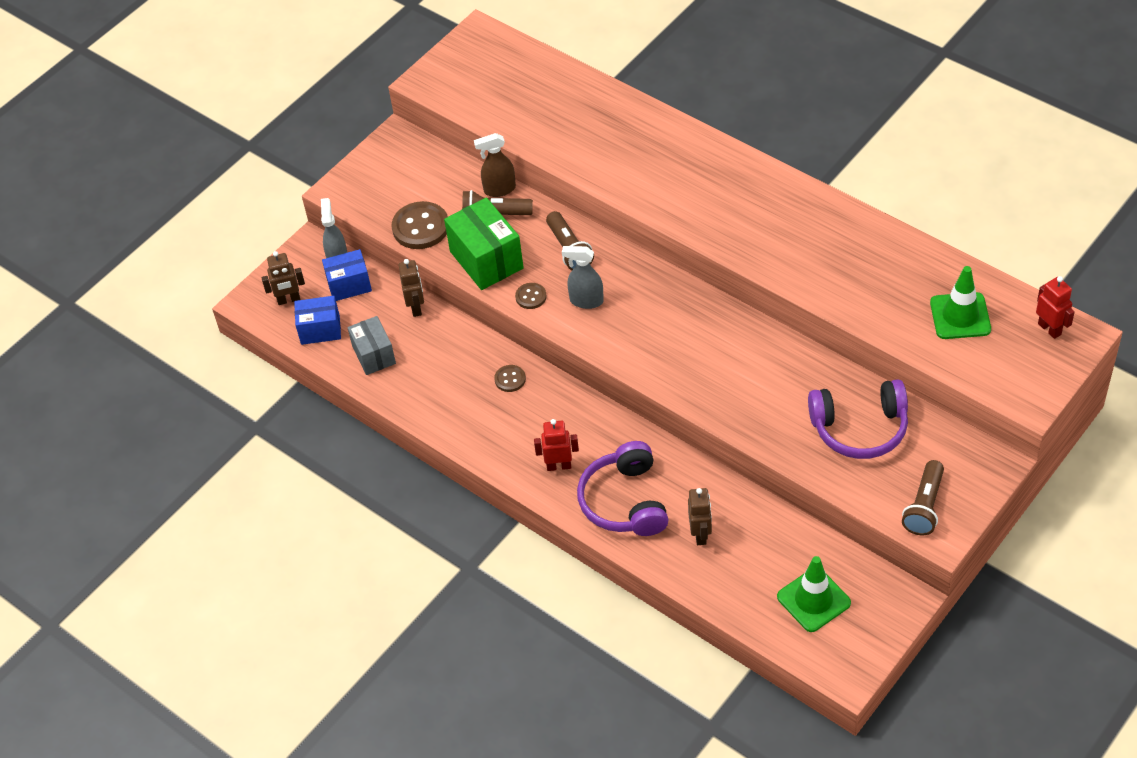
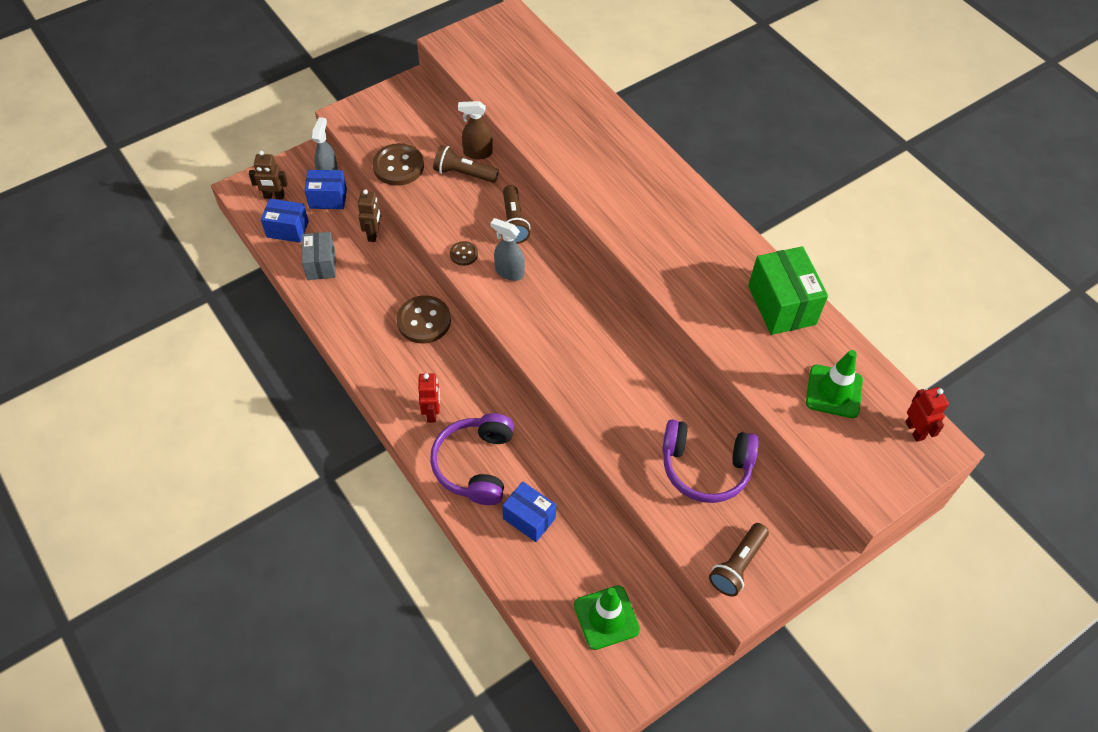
camera: 10 degrees right, 5 degrees up
(486, 260) = (440, 210): green box -> green box (781, 305)
(510, 379) = (424, 321): brown button -> brown button, size x1.91
(559, 466) = (432, 413): red robot -> red robot turned 75 degrees clockwise
(700, 534) = (529, 518): brown robot -> blue box

